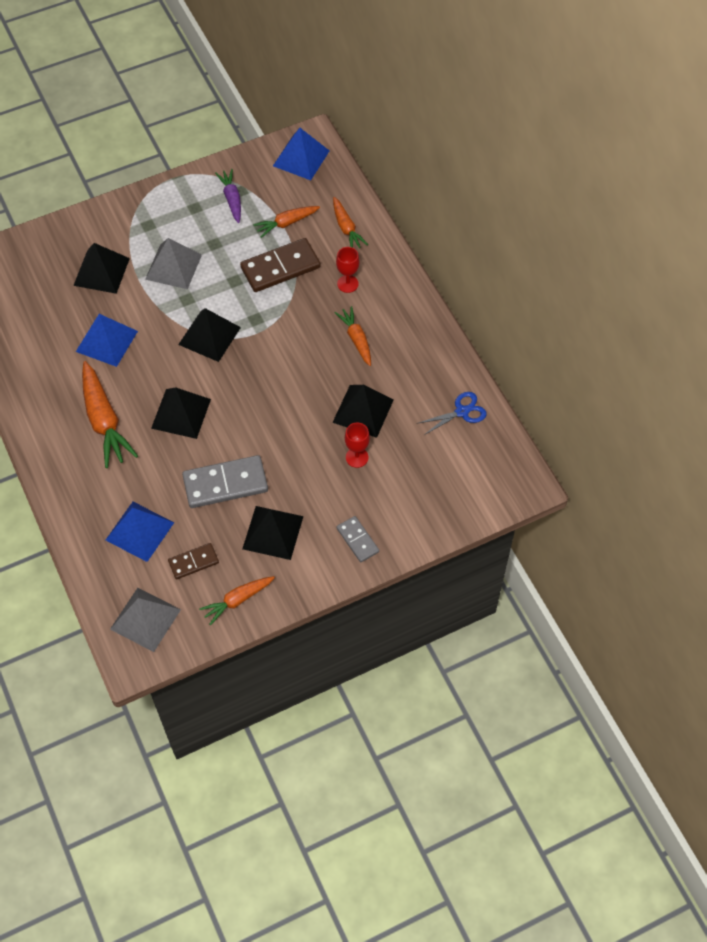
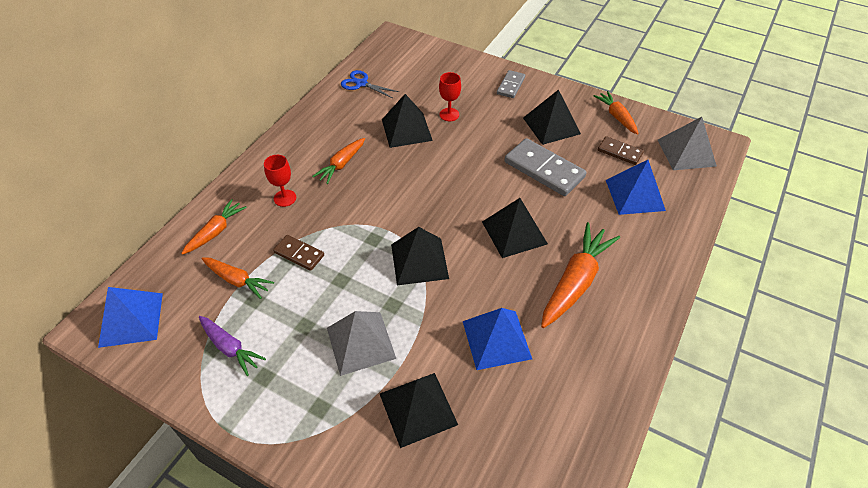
camera: 125 degrees left, 10 degrees down
(232, 199) = (230, 348): purple carrot -> purple carrot turned 90 degrees counterclockwise
(237, 600) = (616, 117): orange carrot -> orange carrot turned 135 degrees counterclockwise
(280, 268) = (299, 254): brown domino -> brown domino, size x0.56

